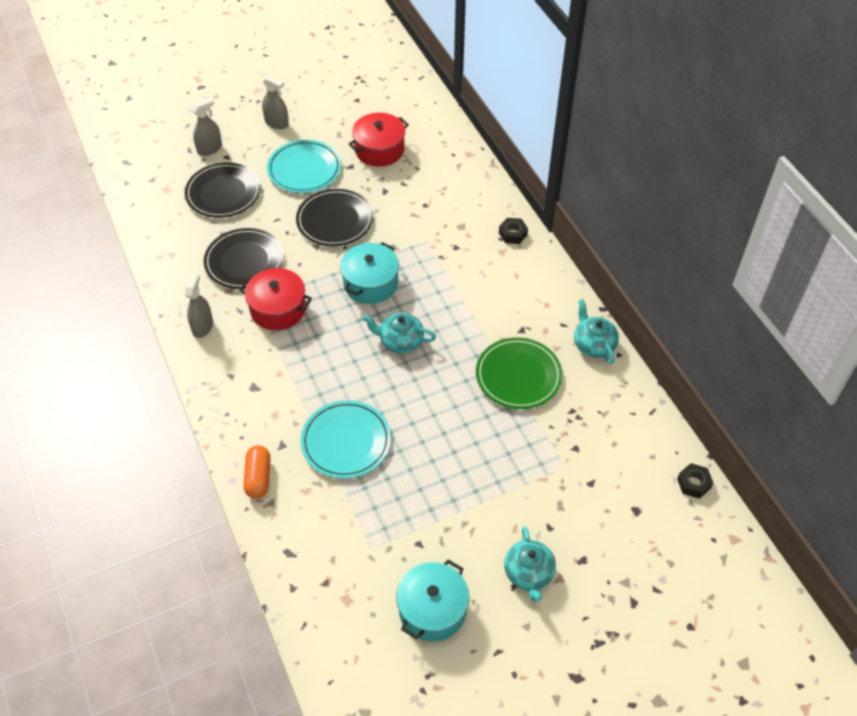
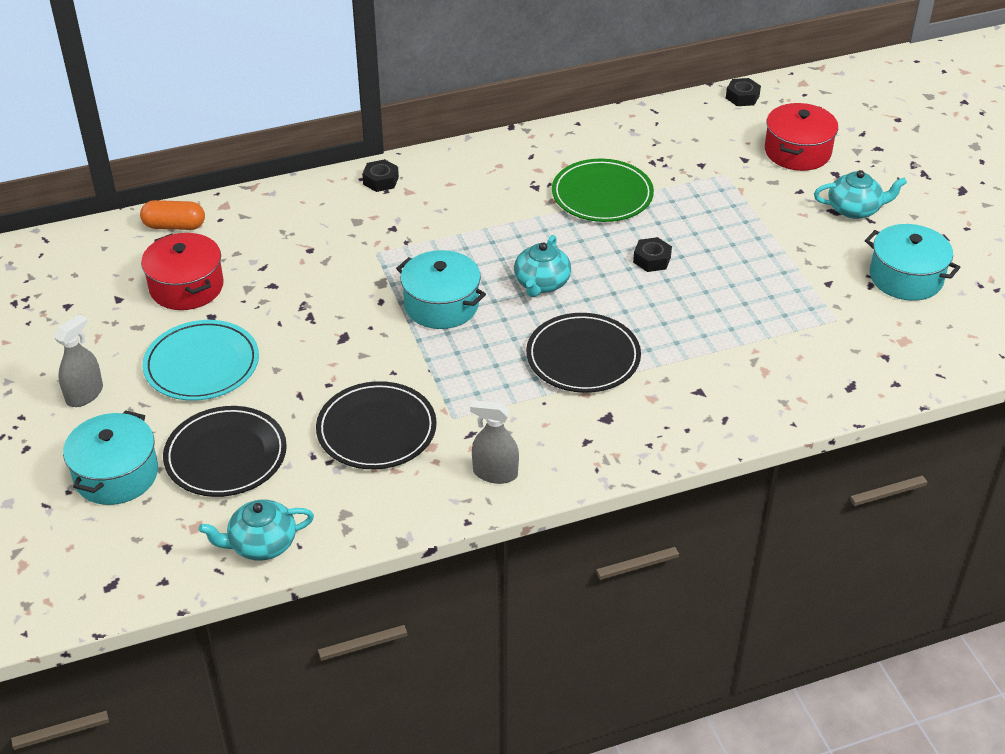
camera: 85 degrees left, 10 degrees down
(209, 148) = (116, 474): grey spray bottle -> turquoise pot
(258, 477) = (748, 413): orange capsule -> orange capsule (174, 226)
(278, 309) = (473, 394): red pot -> red pot (797, 152)
(335, 220) = (317, 335): black plate -> black plate (583, 357)
(346, 441) = (693, 335): turquoise plate -> none
(436, 412) = (652, 260): none -> black nut
(593, 344) = (561, 138): turquoise teapot -> turquoise teapot (261, 544)

